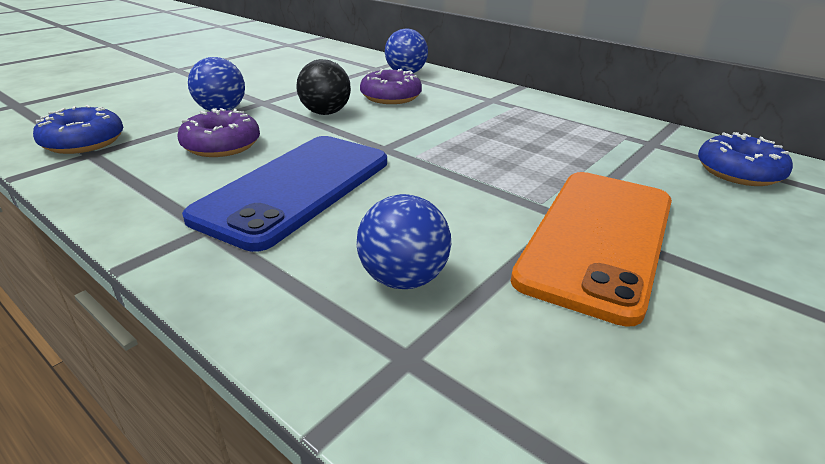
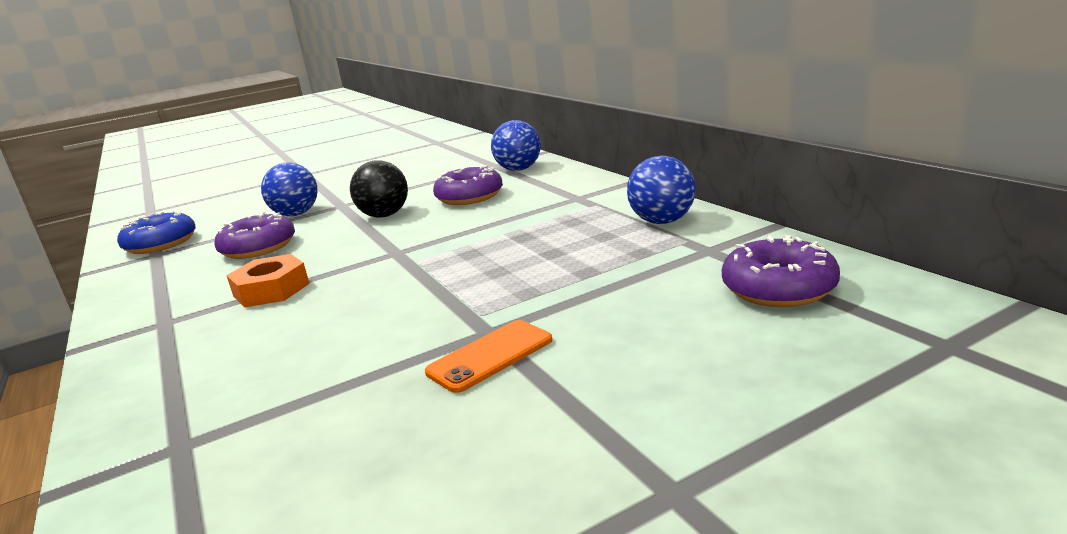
camera: 25 degrees right, 10 degrees down
(296, 188) = (271, 290): blue phone -> orange nut
(403, 278) = (259, 378): blue ball -> blue ball (662, 221)
(598, 238) = (490, 356): orange phone -> orange phone, size x0.45
(738, 172) = (779, 288): blue donut -> purple donut

